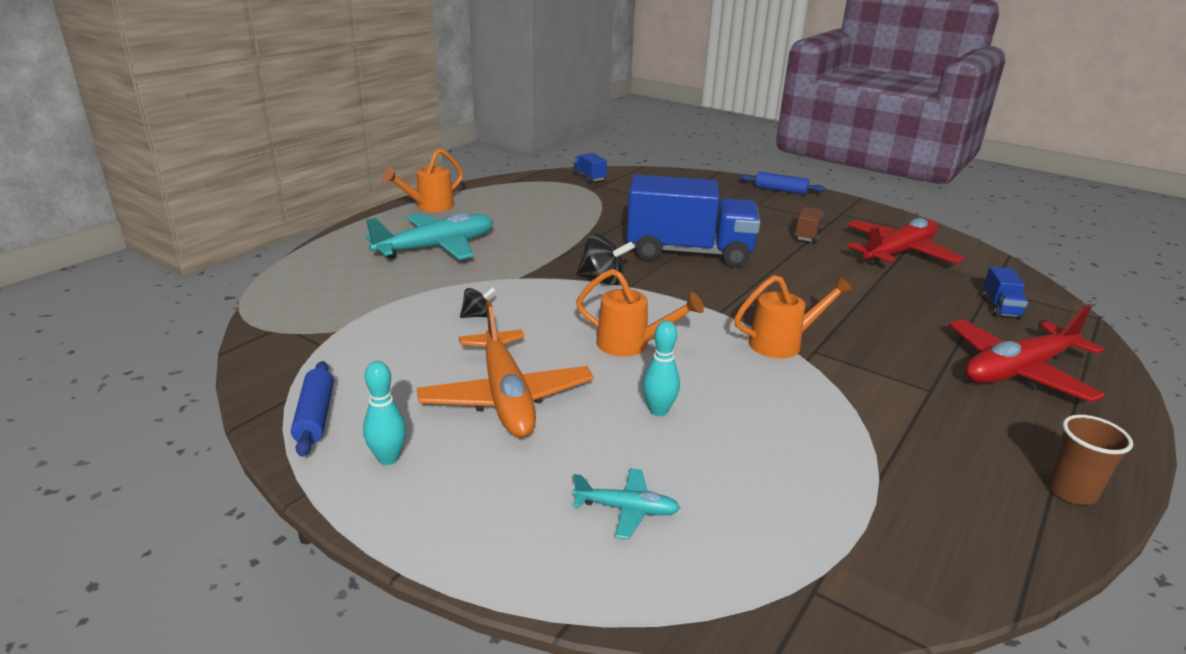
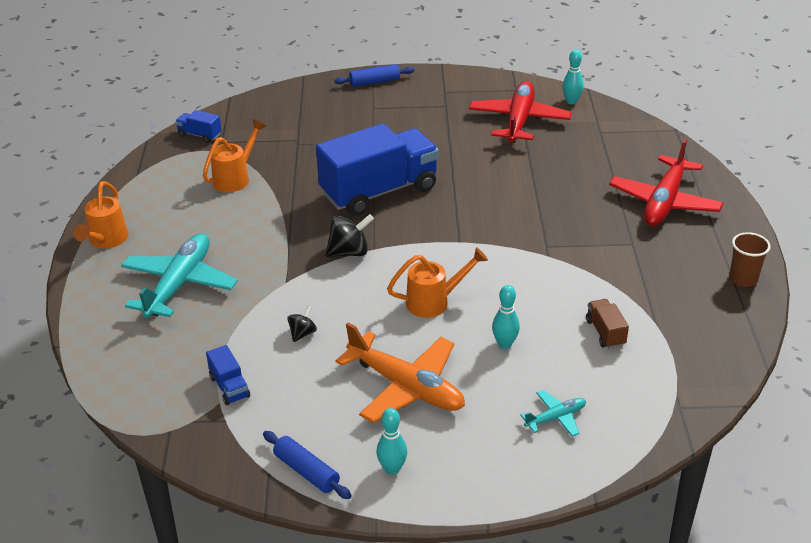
camera: 35 degrees left, 10 degrees up
(783, 343) = (523, 249): orange watering can -> orange watering can (236, 178)
(807, 235) = (443, 130): brown truck -> brown truck (605, 332)
(978, 258) = (571, 101): none -> turquoise bowling pin
(1000, 307) = (618, 148): blue truck -> blue truck (229, 387)

